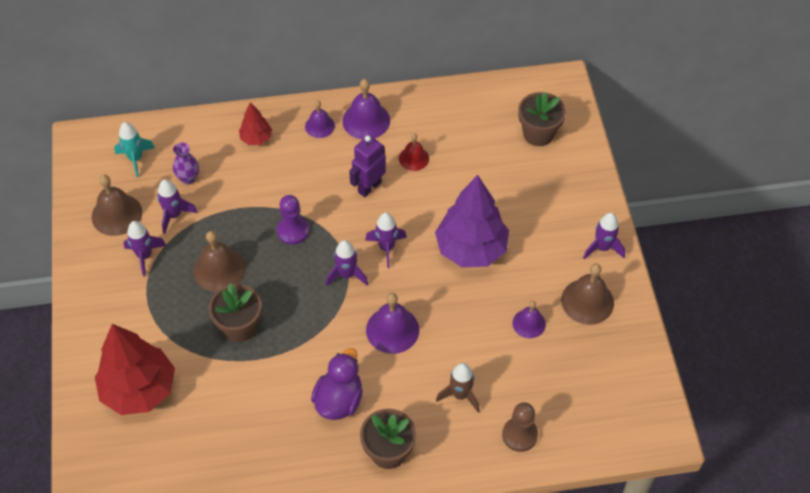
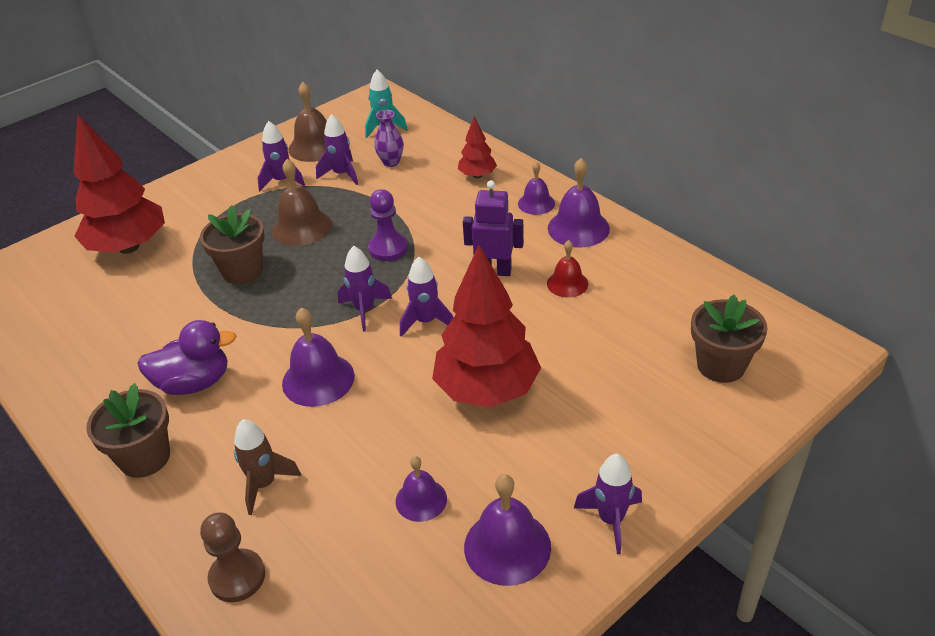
camera: 60 degrees right, 15 degrees down
(471, 249) = (487, 390): purple tree -> red tree
(587, 301) = (507, 547): brown bell -> purple bell

